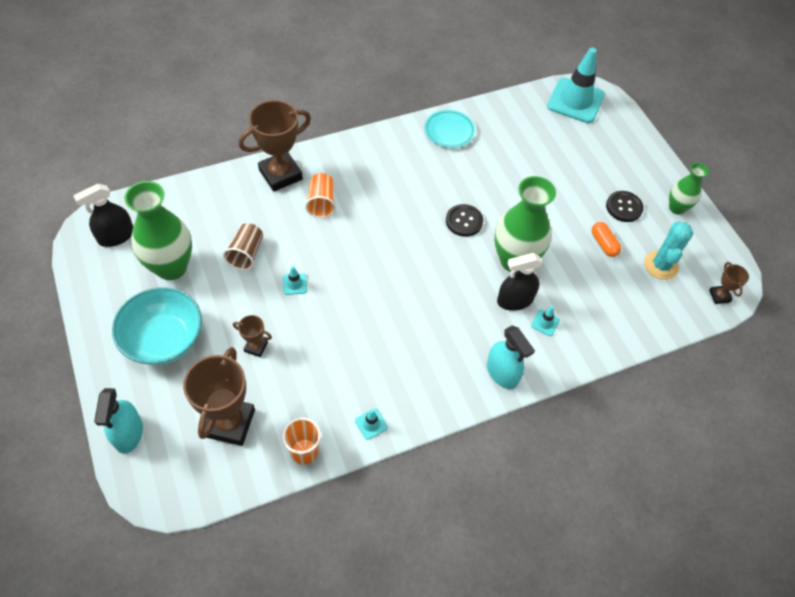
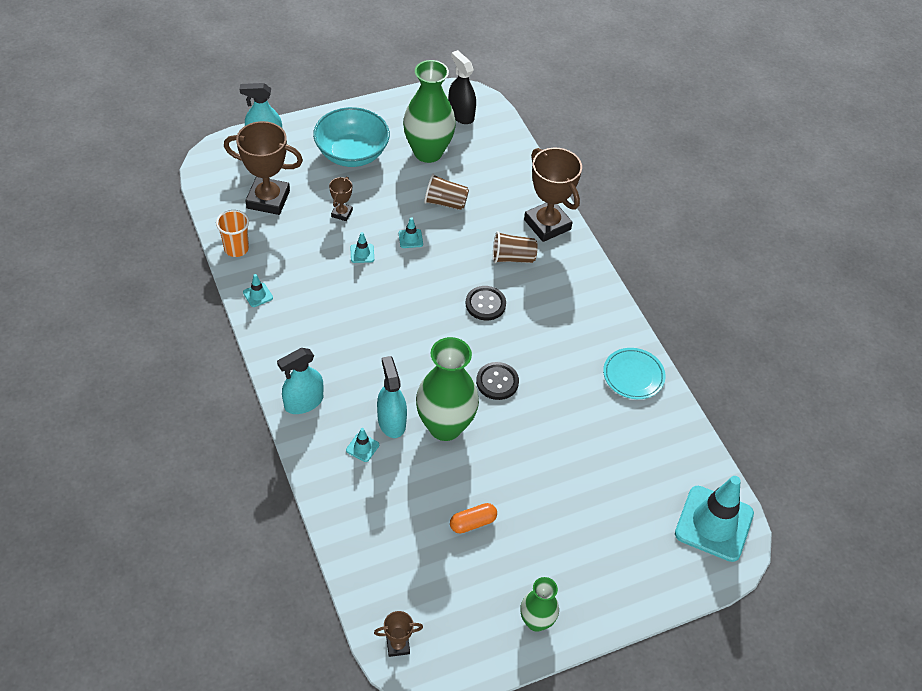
camera: 90 degrees right, 5 degrees down
(313, 327) = (362, 253): none -> turquoise traffic cone
(321, 203) = (513, 258): orange cup -> brown cup
(514, 300) = (391, 421): black spray bottle -> turquoise spray bottle
(624, 207) = (532, 555): black button -> black button (485, 304)
(661, 265) = (442, 583): turquoise cactus -> none

